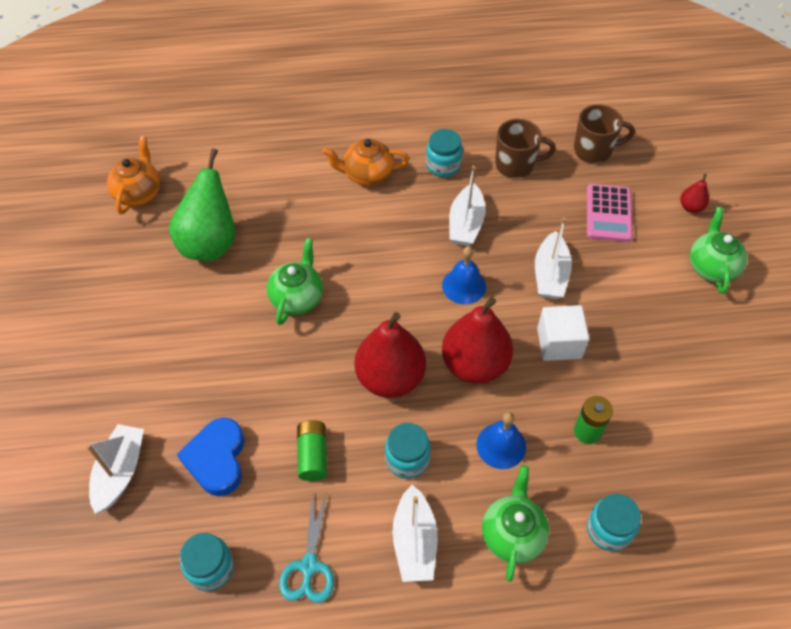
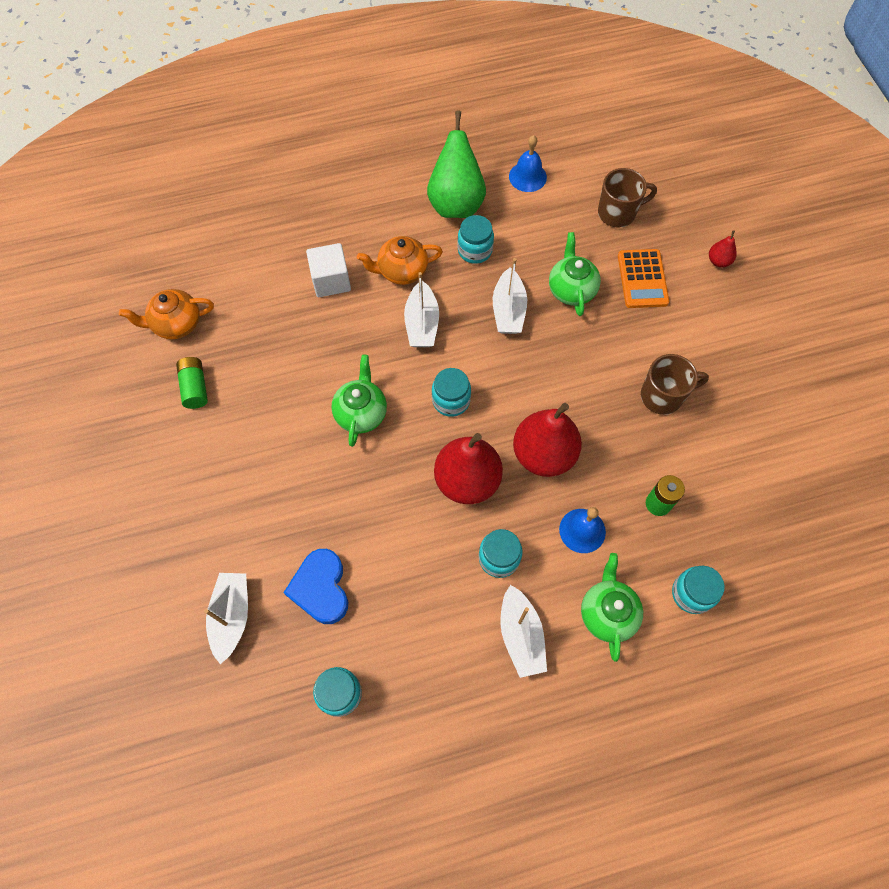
camera: 10 degrees left, 10 degrees up
(139, 193) = (176, 324): orange teapot -> orange teapot turned 105 degrees counterclockwise
(210, 243) = (262, 368): green pear -> green pear (456, 203)
(309, 566) = (429, 675): turquoise scissors -> none
(313, 455) = (410, 569): green battery -> green battery (195, 387)
(390, 299) = (451, 400): none -> turquoise jar
(464, 285) = (518, 375): blue bell -> blue bell (527, 177)
(516, 165) = (545, 239): brown mug -> brown mug (663, 396)
(550, 275) = (598, 352): white boat -> white boat (422, 323)
(559, 343) = (618, 420): white cube -> white cube (331, 280)
(608, 213) = (642, 279): pink calculator -> orange calculator
(711, 267) = (746, 321): green teapot -> green teapot (571, 289)

